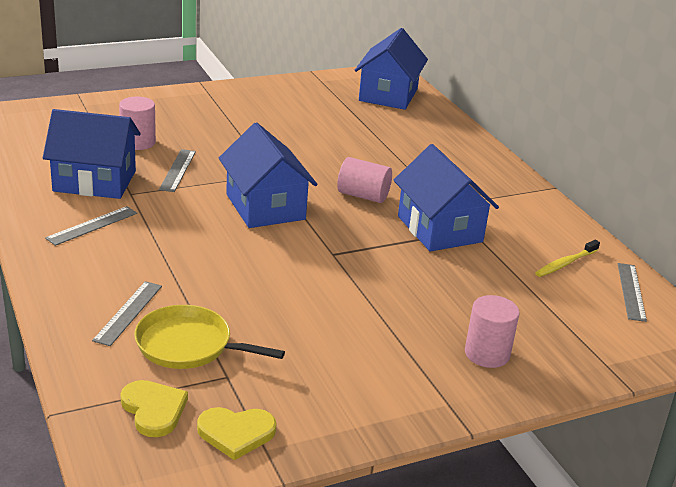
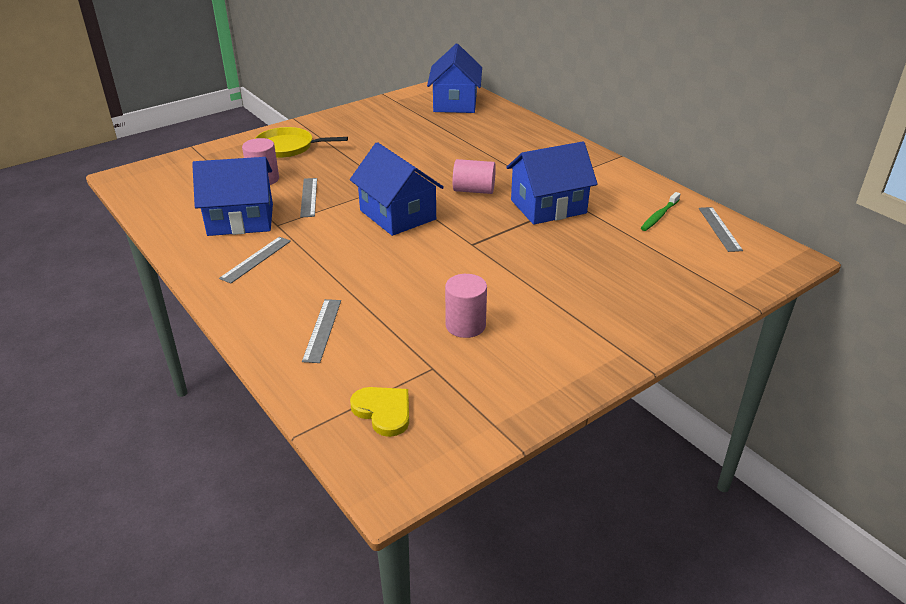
camera: 10 degrees left, 5 degrees up
(188, 345) = (387, 348): yellow pan -> yellow pan (288, 147)
(236, 433) = (463, 416): yellow heart -> none
(439, 229) = (548, 206): blue house -> blue house turned 75 degrees counterclockwise
(487, 354) = (634, 303): pink cylinder -> pink cylinder (465, 325)
(565, 263) = (659, 216): yellow toothbrush -> green toothbrush

